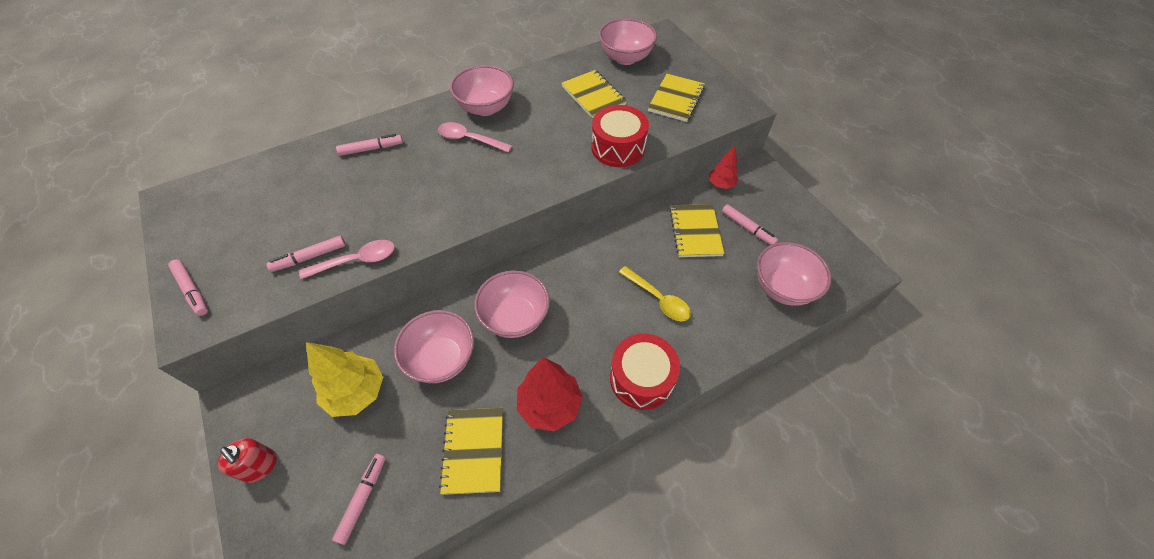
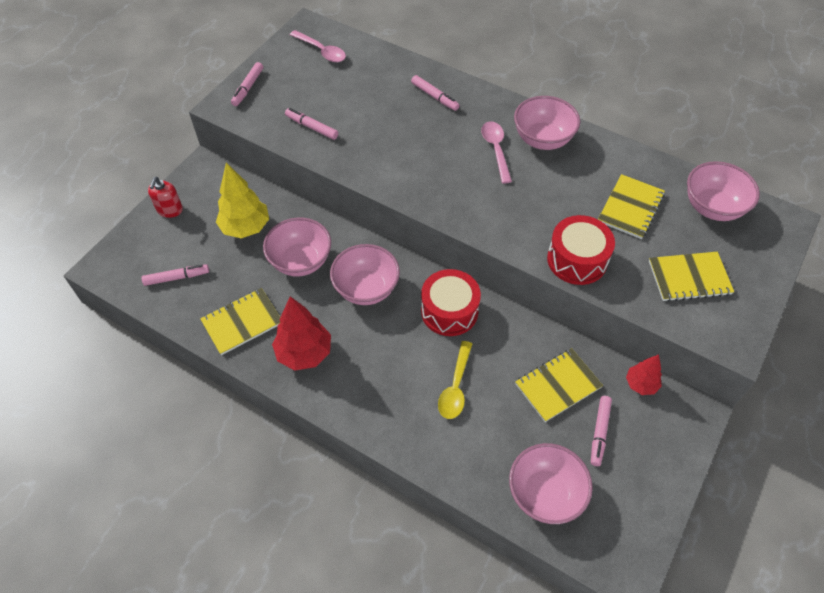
camera: 60 degrees right, 0 degrees up
(356, 261) = (326, 154): pink spoon -> pink spoon (321, 51)
(641, 378) = (367, 409): red drum -> red drum (449, 311)

